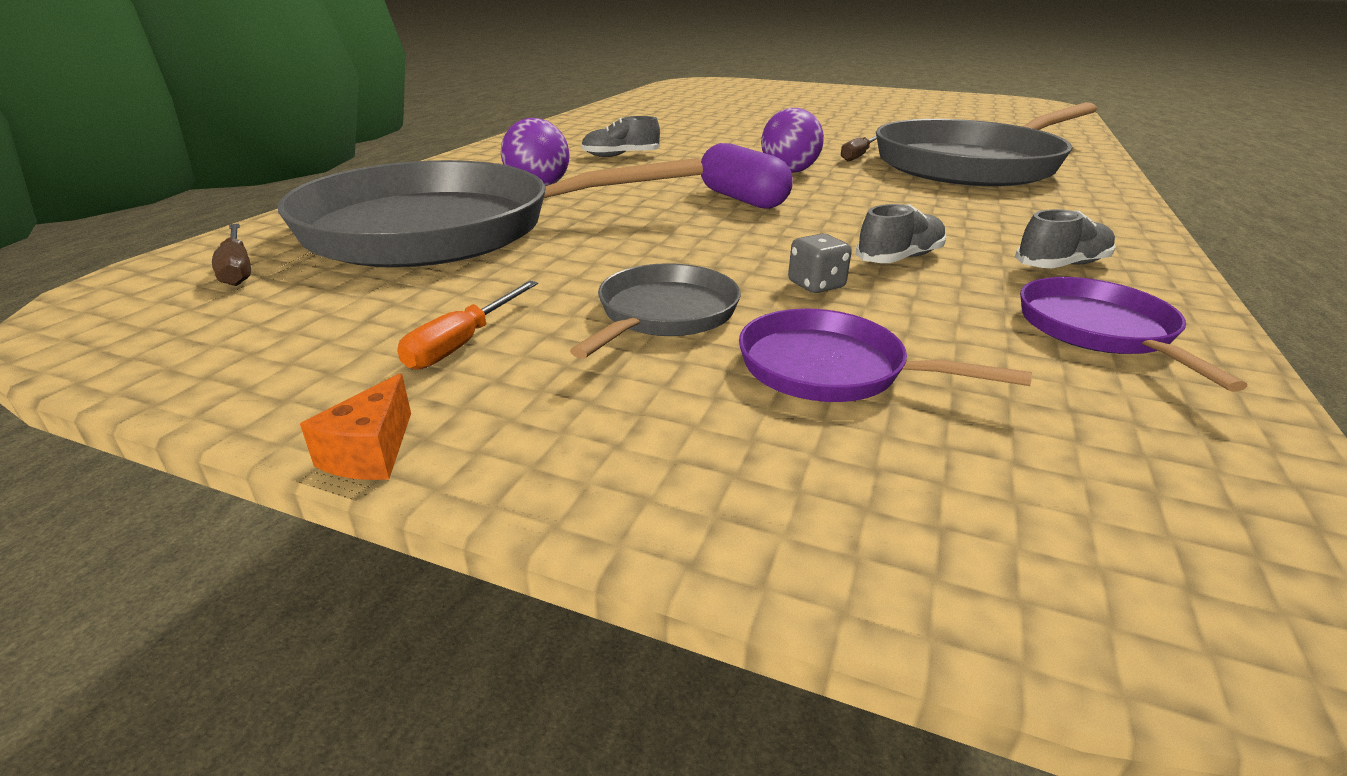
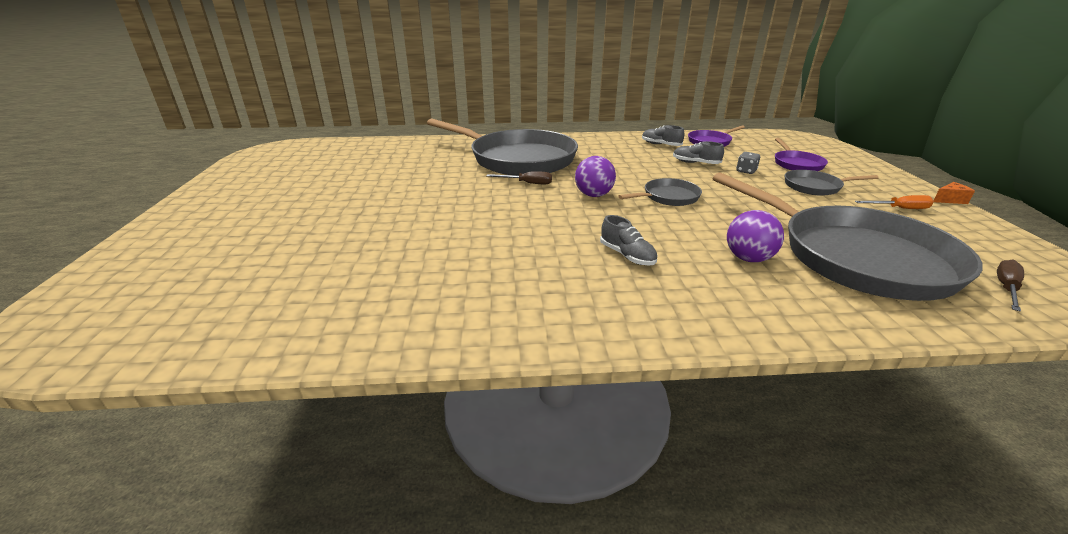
camera: 115 degrees left, 0 degrees up
(743, 199) = (668, 197): purple capsule -> grey pan

